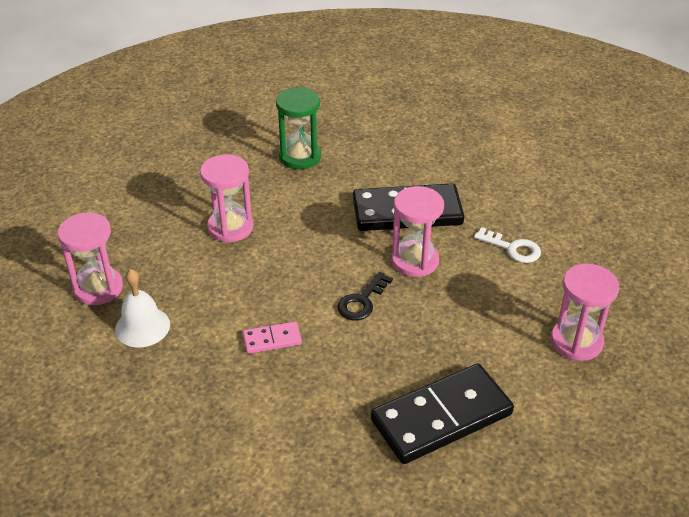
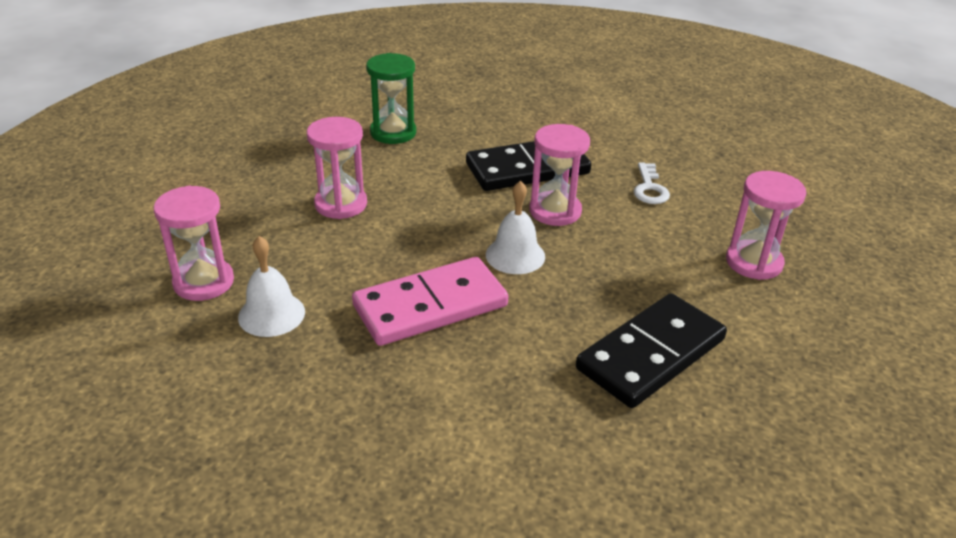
camera: 15 degrees left, 5 degrees down
(272, 339) = (430, 306): pink domino -> pink domino, size x2.18
(362, 301) = (515, 255): black key -> white bell
(512, 248) = (649, 188): white key -> white key turned 75 degrees clockwise

